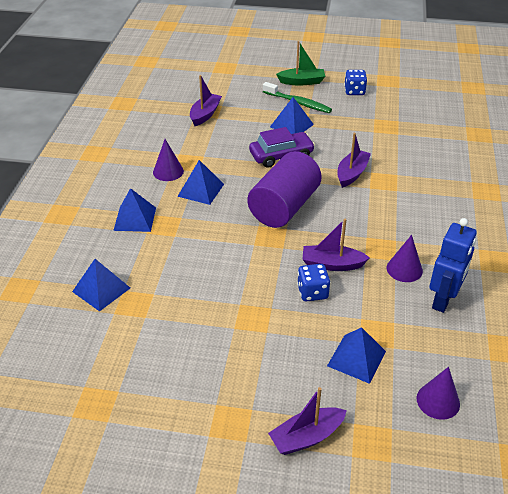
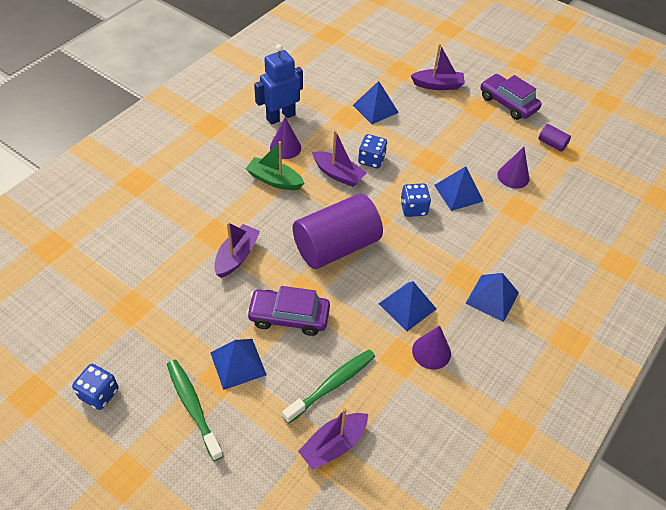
camera: 155 degrees left, 10 degrees up
(101, 289) = (544, 232): blue pyramid -> blue pyramid (458, 193)
(116, 406) = (552, 144): none -> purple cylinder
(196, 451) = (507, 103): none -> purple car
(225, 136) = (332, 385): none -> green toothbrush
(239, 262) = (413, 208): none -> blue dice
(302, 82) = (147, 456): green boat -> green boat (274, 180)
(352, 173) = (237, 256): purple boat -> purple boat turned 150 degrees clockwise
(438, 401) = (346, 71): purple cone -> purple cone (513, 176)

